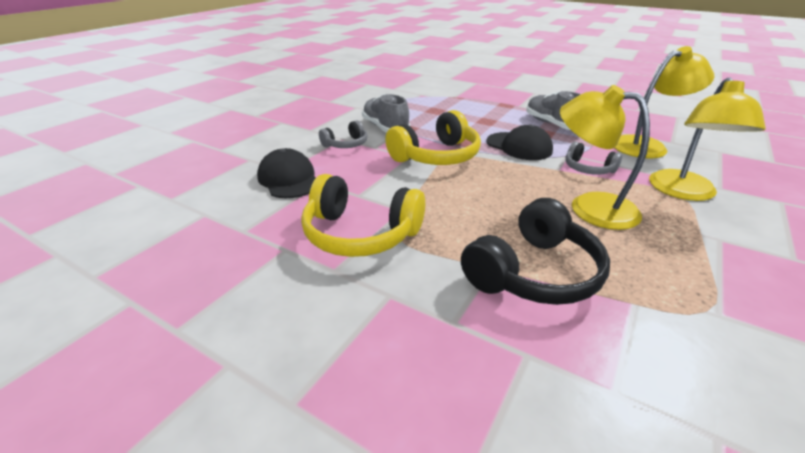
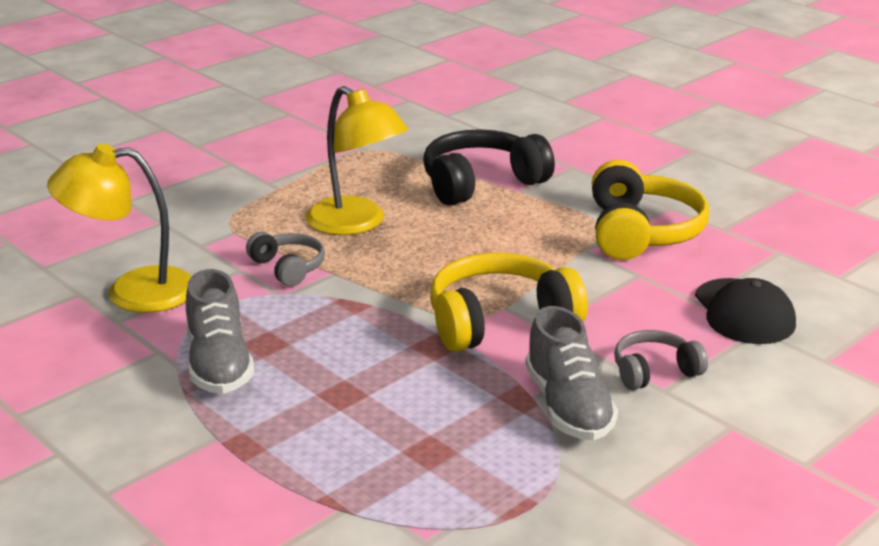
camera: 165 degrees left, 5 degrees down
(360, 234) = (641, 232): yellow headphones -> yellow headphones turned 60 degrees clockwise
(519, 146) = (344, 321): black cap -> none
(684, 192) = (217, 223): yellow lamp -> none

